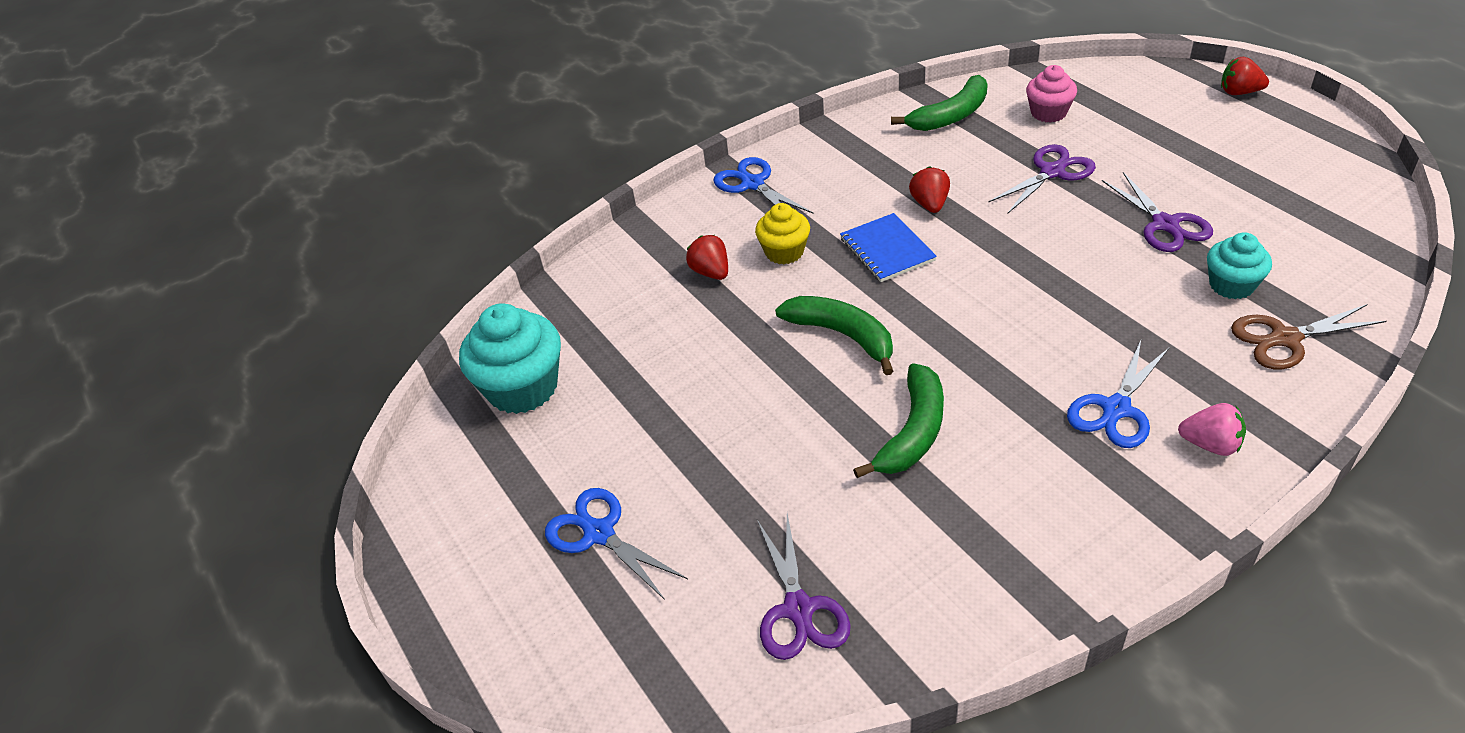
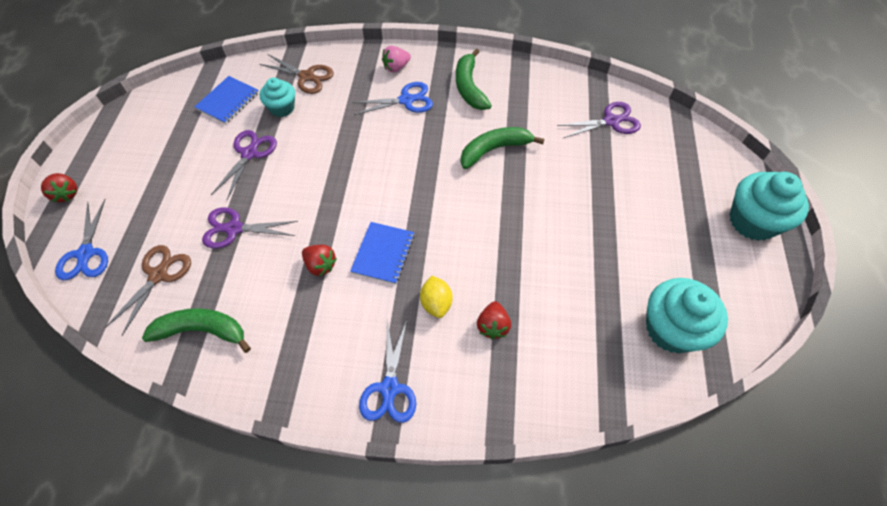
camera: 145 degrees left, 15 degrees up
(476, 592) = (752, 221): none -> turquoise cupcake
(599, 533) = (676, 207): blue scissors -> blue scissors (86, 254)
(784, 252) = (436, 303): yellow cupcake -> yellow lemon
(799, 609) = (611, 121): purple scissors -> purple scissors turned 45 degrees clockwise
(843, 335) = (468, 219): green banana -> green banana (469, 87)
(930, 204) = (320, 265): red strawberry -> red strawberry turned 90 degrees counterclockwise
(1048, 113) = (158, 275): pink cupcake -> brown scissors
(1210, 444) = (396, 67): pink strawberry -> pink strawberry turned 90 degrees counterclockwise
(1299, 246) = (228, 101): none -> blue notebook

